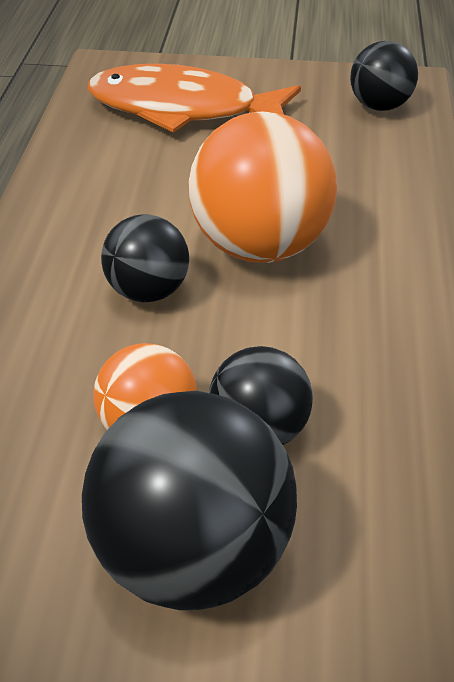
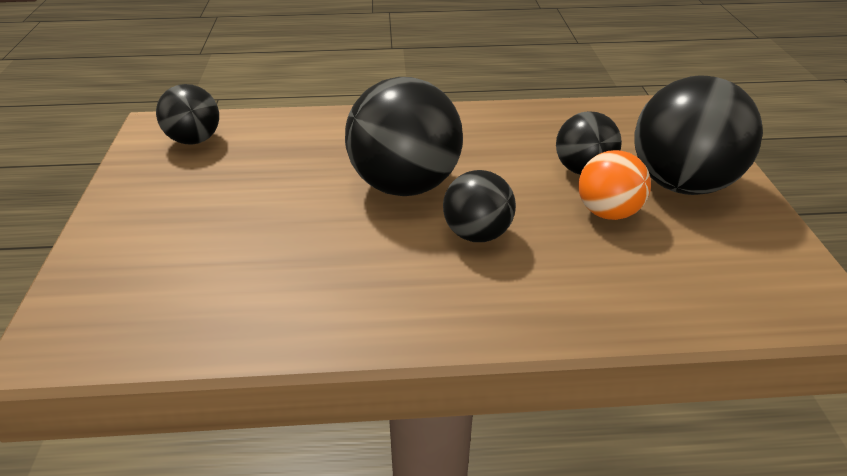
camera: 100 degrees left, 5 degrees down
(183, 109) = (180, 255): orange fish -> none
(260, 246) = (405, 184): orange ball -> black ball

